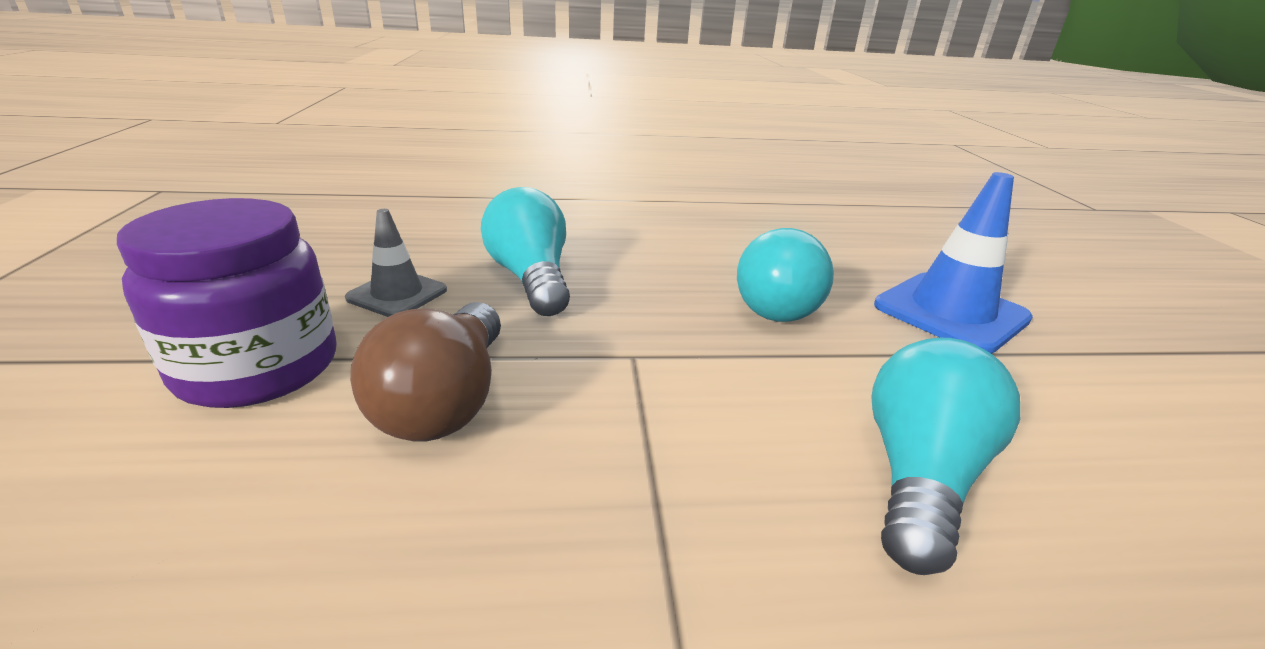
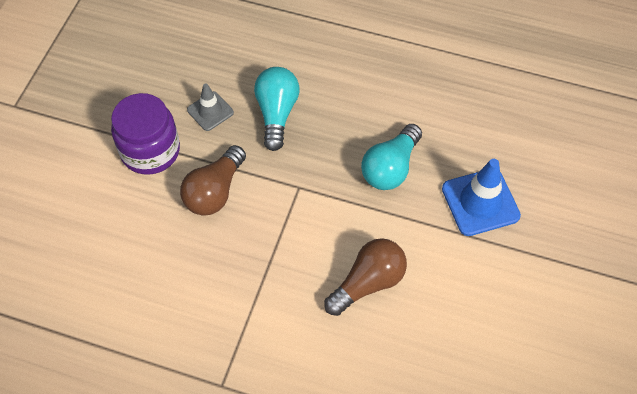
camera: 25 degrees right, 30 degrees up
(919, 476) = (368, 283): turquoise light bulb -> brown light bulb

